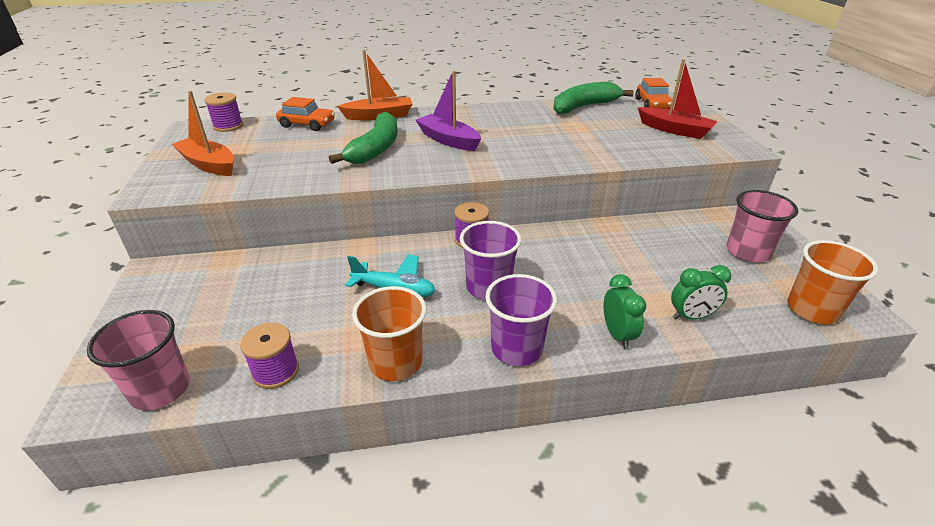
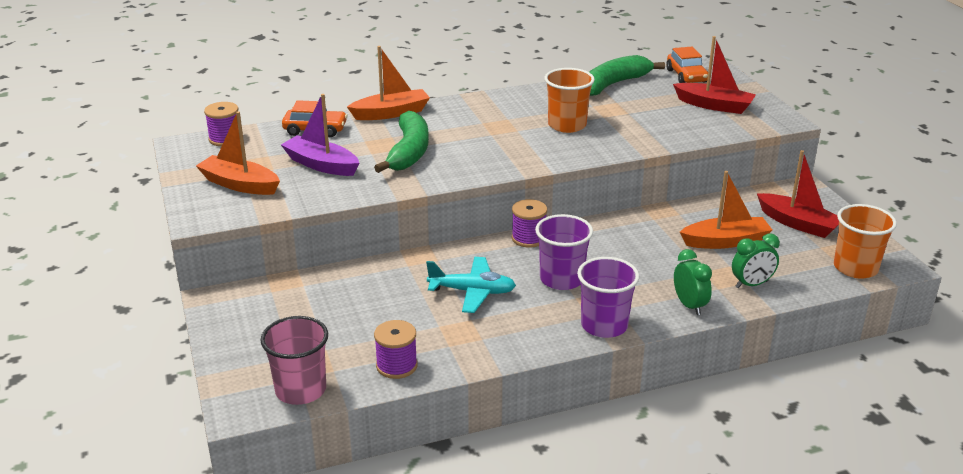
camera: 10 degrees left, 5 degrees down
(396, 362) = (501, 347): orange cup -> orange cup (567, 125)
(448, 140) = (482, 136): purple boat -> purple boat (321, 165)
(668, 263) = (725, 241): none -> orange boat
(747, 252) = (798, 224): pink cup -> red boat

